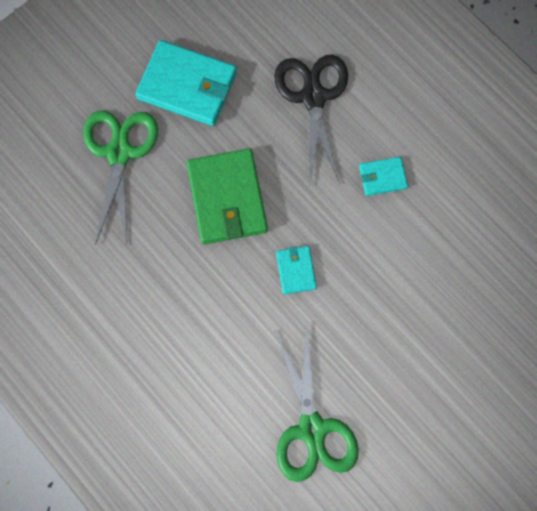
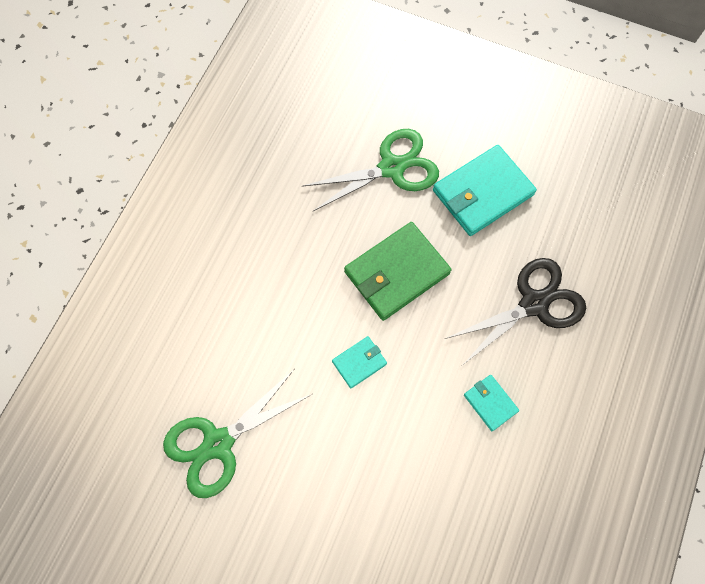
camera: 65 degrees right, 5 degrees down
(187, 85) = (482, 193): turquoise wallet -> turquoise wallet turned 60 degrees clockwise

